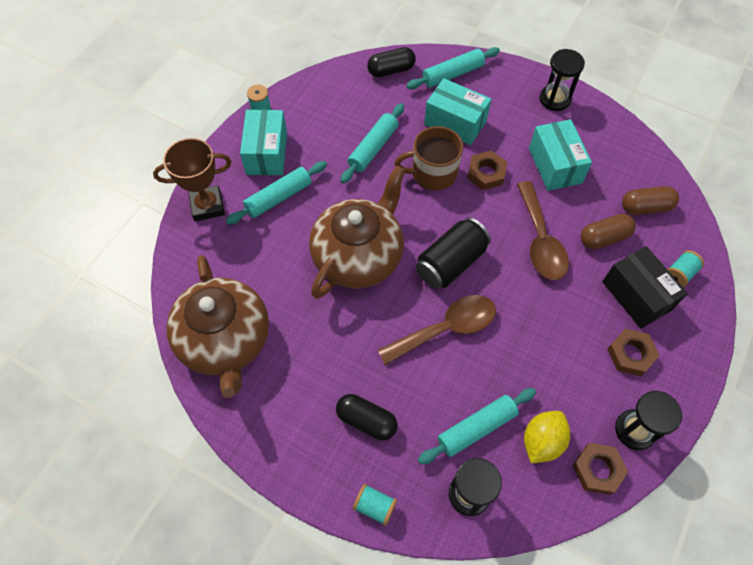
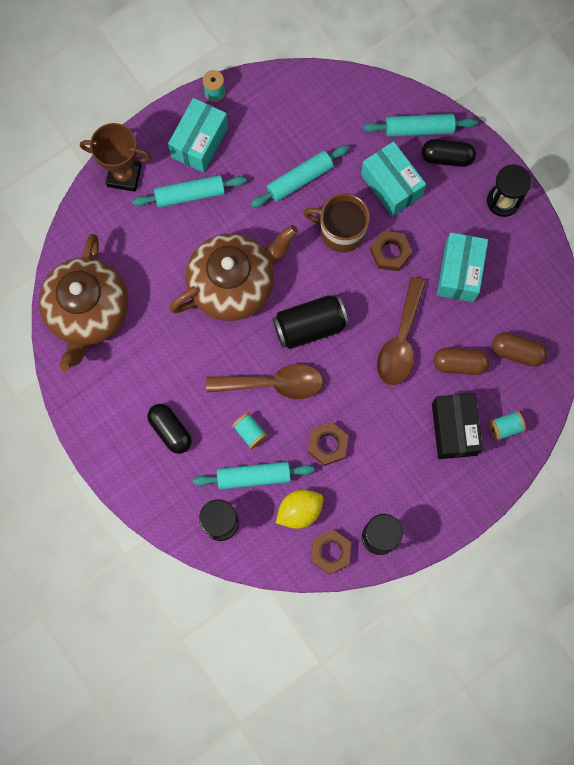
camera: 25 degrees right, 15 degrees up
(374, 506) = (145, 498): turquoise spool -> turquoise spool (250, 432)
(391, 70) = (361, 98): black capsule -> black capsule (447, 157)
(630, 354) = (415, 476): brown nut -> brown nut (327, 444)

